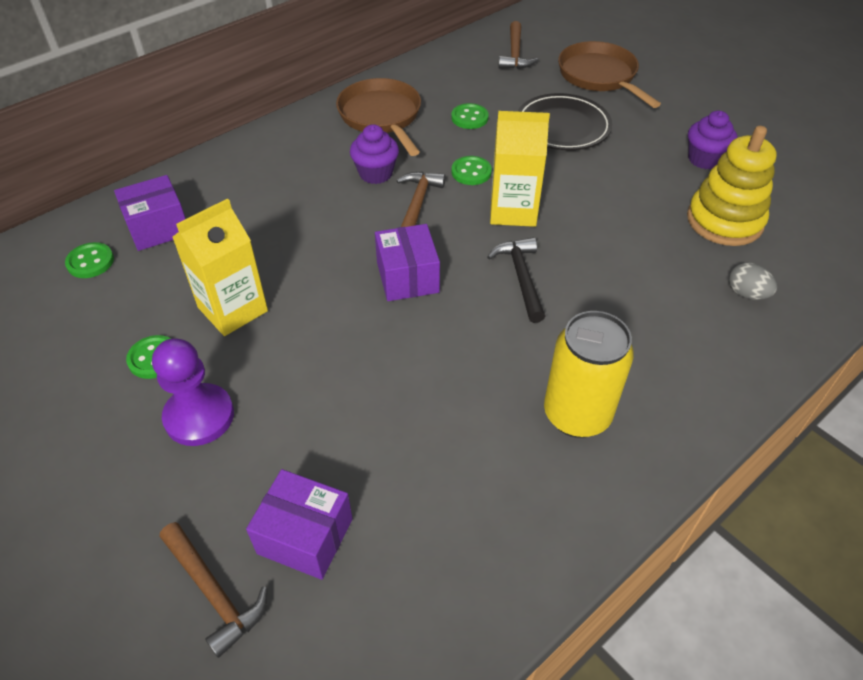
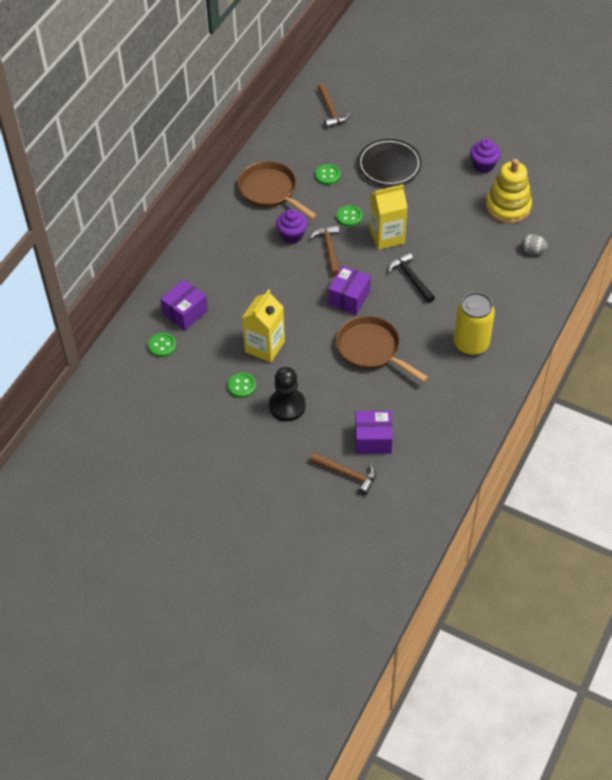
camera: 20 degrees left, 5 degrees up
(199, 416) = (287, 406): purple pawn -> black pawn
(407, 277) = (349, 298): purple box -> purple box turned 60 degrees clockwise
(600, 76) = (396, 115): brown pan -> brown pan (371, 349)

